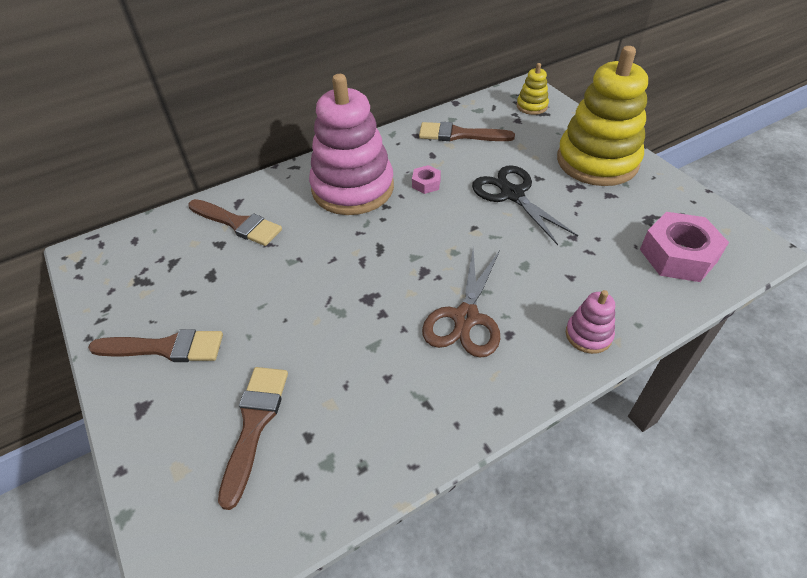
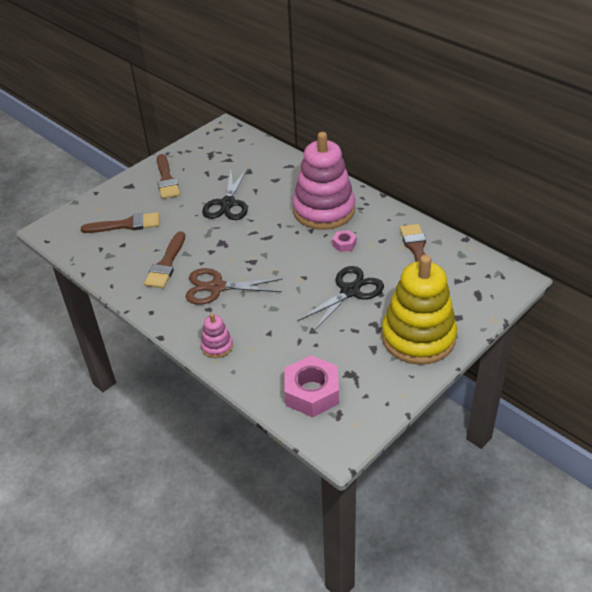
camera: 75 degrees right, 5 degrees down
(238, 223) = (269, 172): brown brush -> brown brush (166, 264)
(281, 278) = (227, 203): none -> black scissors
(532, 106) = (486, 286): yellow stacking toy -> none

